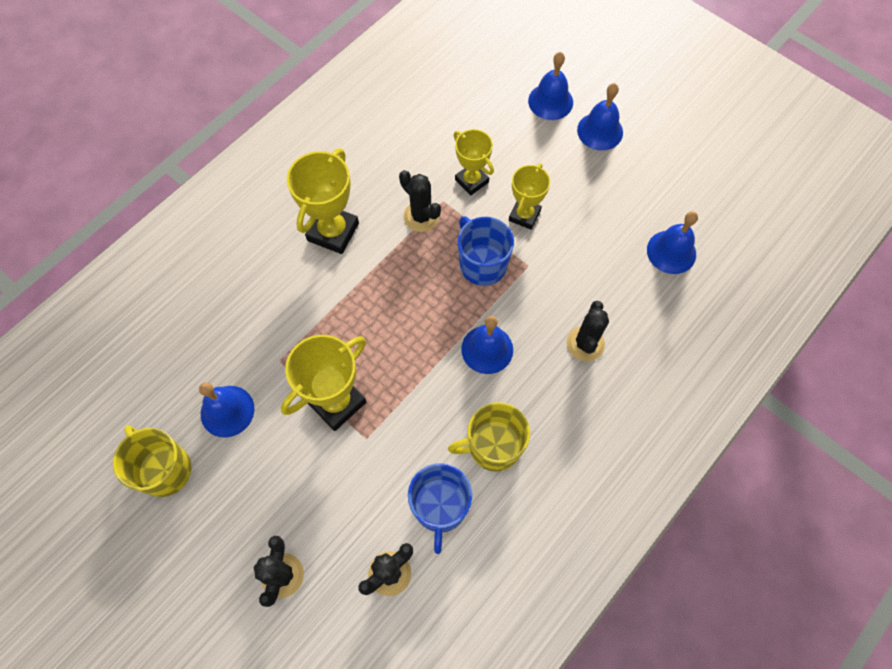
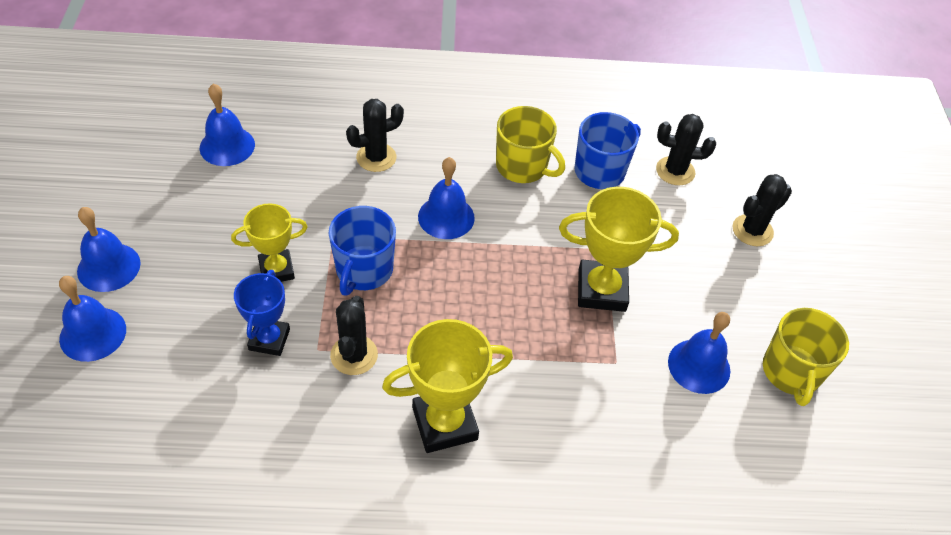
camera: 135 degrees left, 15 degrees down
(471, 181) = (269, 339): yellow trophy -> blue trophy

